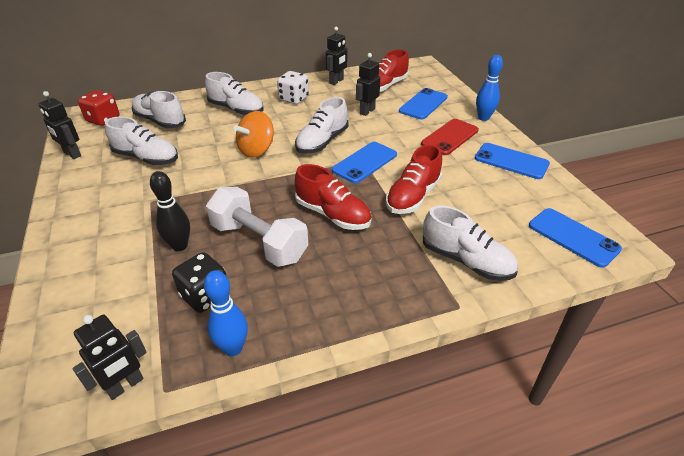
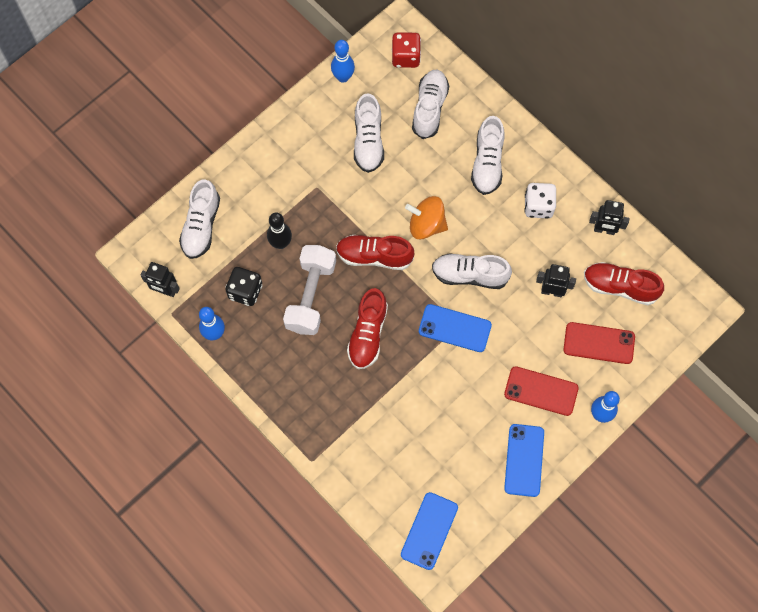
camera: 65 degrees right, 30 degrees up
(72, 154) = (343, 77): black robot -> blue bowling pin
(413, 196) = (423, 388): red shoe -> red shoe (374, 256)
(423, 104) = (599, 343): blue phone -> red phone
(466, 261) = (361, 453): white shoe -> white shoe (201, 226)

